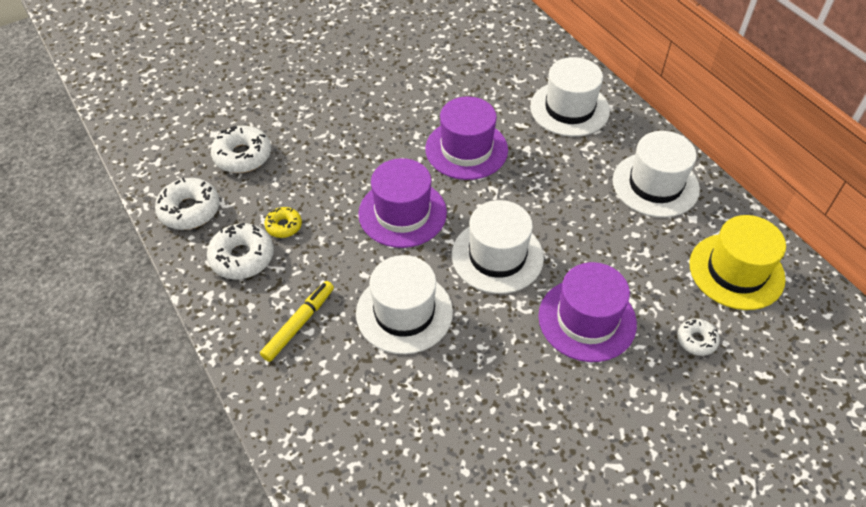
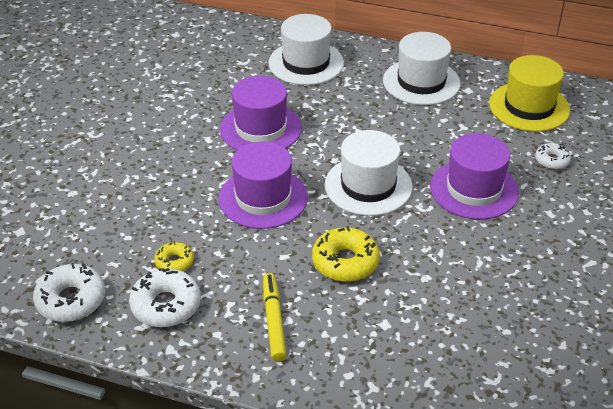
camera: 40 degrees left, 10 degrees down
(242, 156) = (70, 233): white donut -> none
(404, 312) = (345, 262): white hat -> yellow donut

